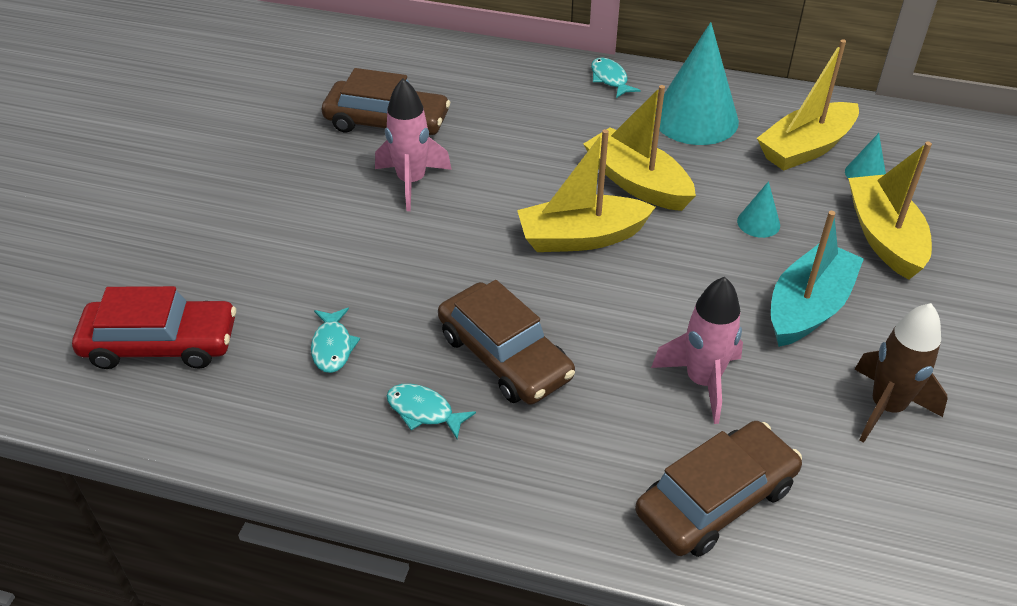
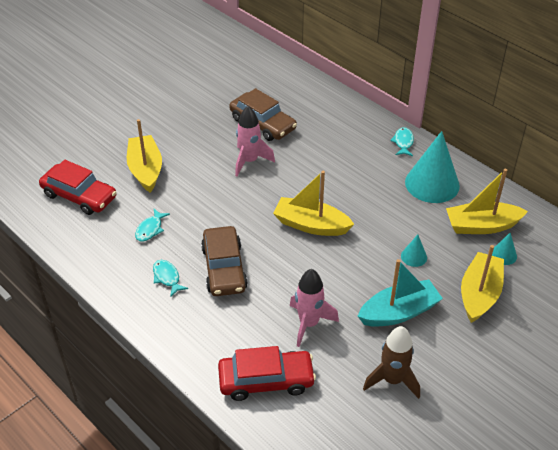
camera: 30 degrees right, 0 degrees up
(637, 183) = (366, 208): yellow boat -> yellow boat (146, 170)
(716, 499) = (266, 380): brown car -> red car

